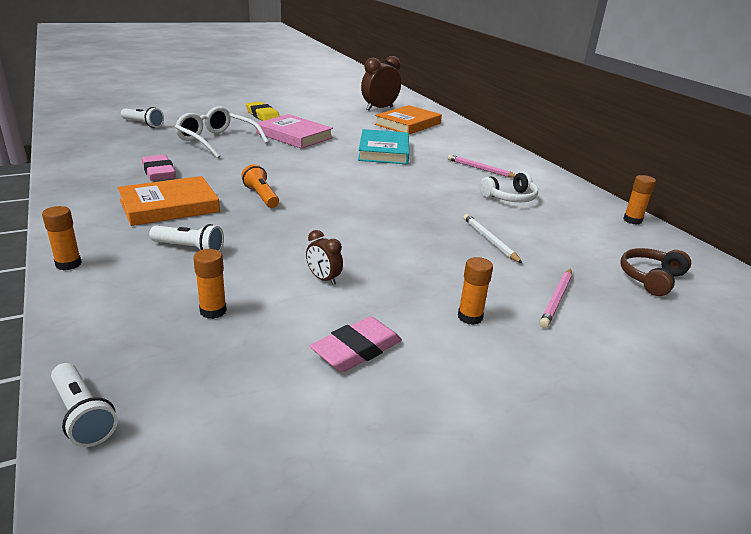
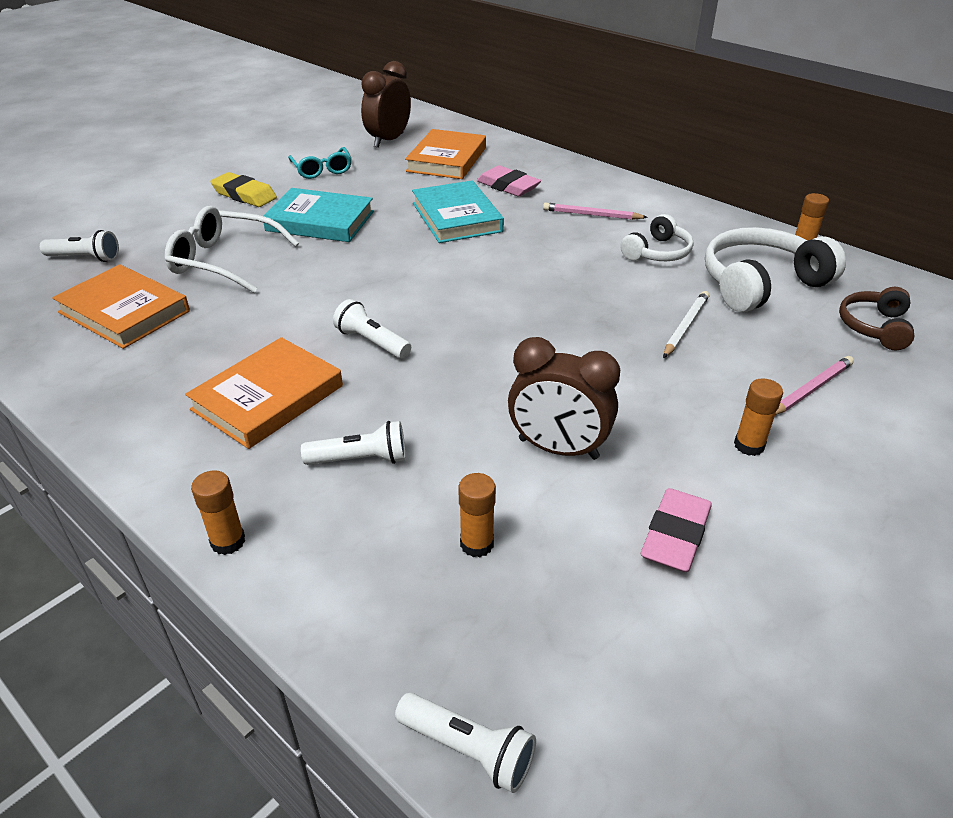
camera: 20 degrees left, 10 degrees up
(136, 150) = (124, 312): none -> orange book
(159, 172) = (196, 343): pink eraser -> pink eraser (508, 186)
(261, 196) = (371, 342): orange flashlight -> white flashlight
(294, 135) = (320, 221): pink book -> turquoise book
(322, 114) = (322, 170): none -> turquoise glasses
(323, 279) = (558, 449): brown clock -> brown clock, size x1.95
(489, 240) = (685, 326): white pencil -> white pencil turned 75 degrees clockwise
(556, 299) = (811, 389): pink pencil -> pink pencil turned 135 degrees counterclockwise
(576, 231) = (760, 283): none -> white headphones

